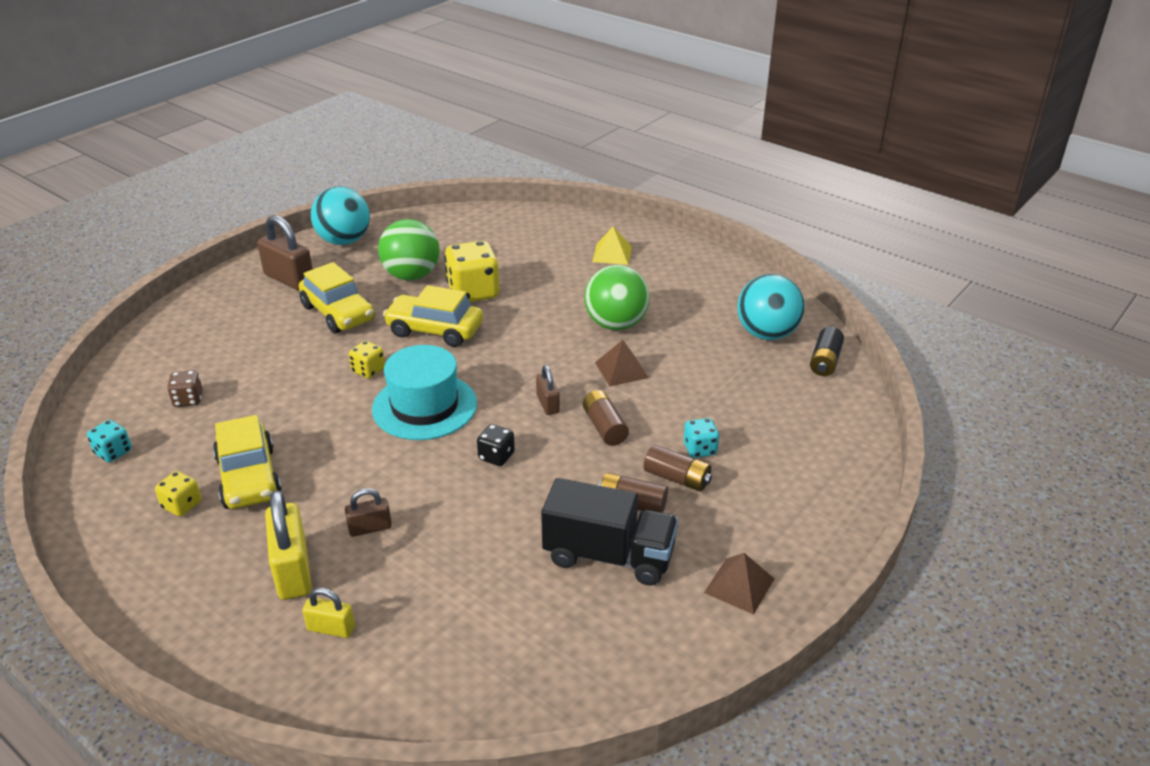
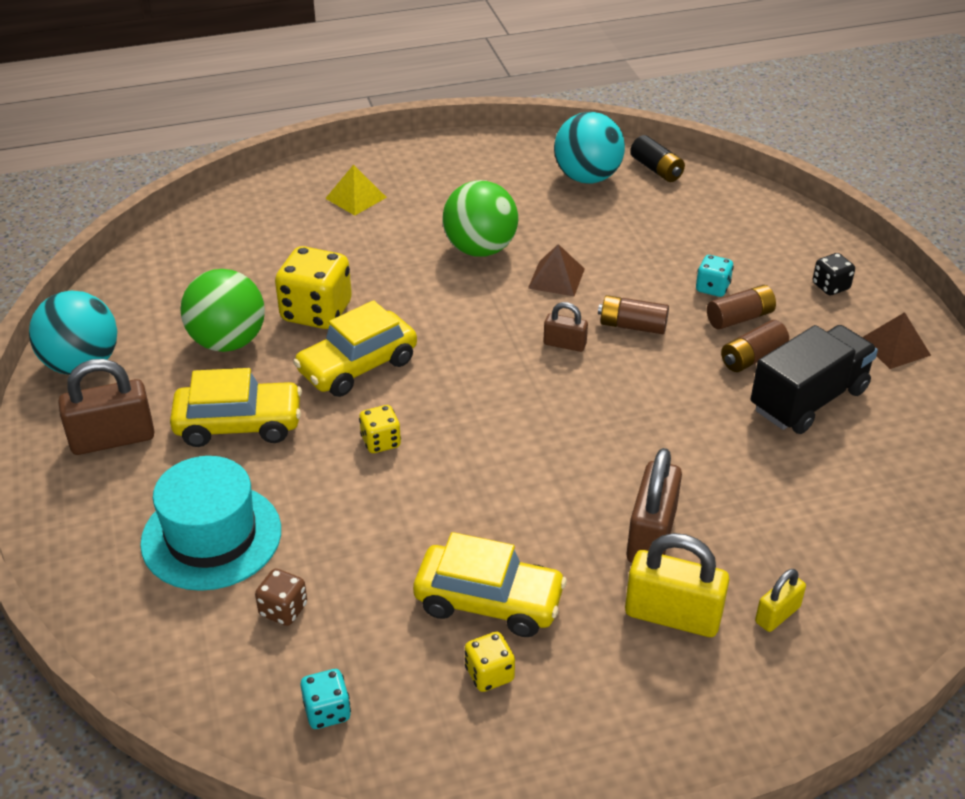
camera: 55 degrees left, 5 degrees up
(370, 528) = (651, 536): brown padlock -> brown padlock, size x1.81
(424, 406) = (488, 425): turquoise hat -> turquoise hat (211, 536)
(496, 456) = (615, 409): black dice -> black dice (830, 286)

